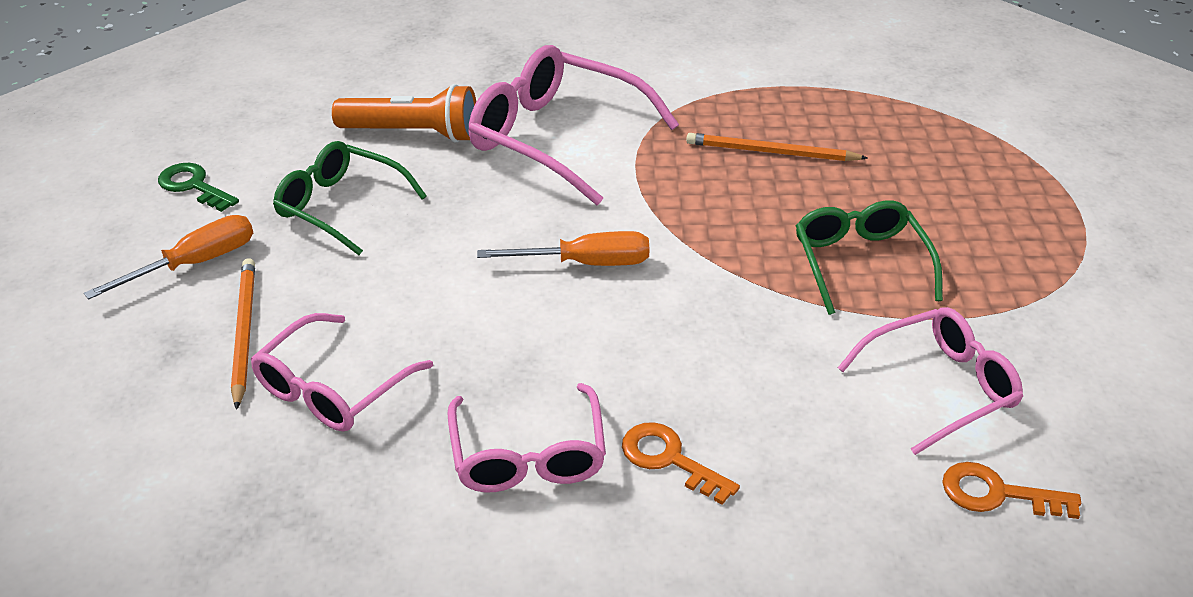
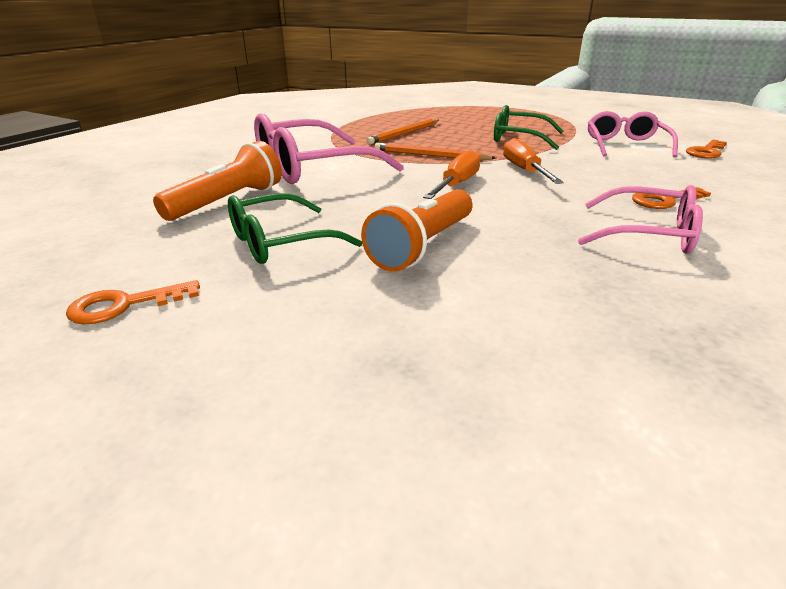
camera: 60 degrees left, 10 degrees down
(194, 186) = (125, 305): green key -> orange key
(195, 263) = (265, 327): orange screwdriver -> orange screwdriver (524, 170)
(244, 332) = (413, 317): orange pencil -> orange pencil (430, 155)
(333, 388) = (532, 288): pink glasses -> none
(386, 293) = (422, 246): none -> orange flashlight

